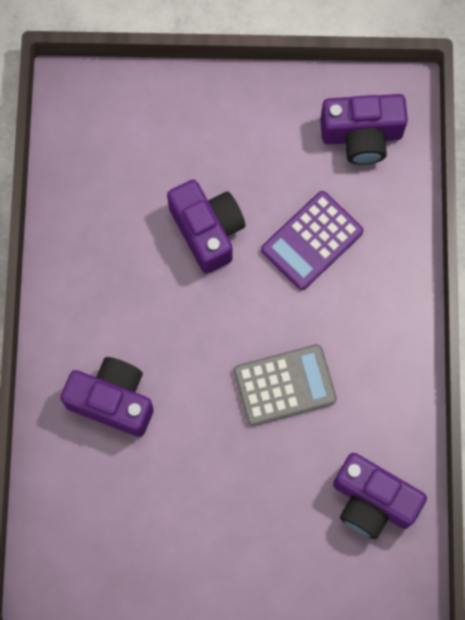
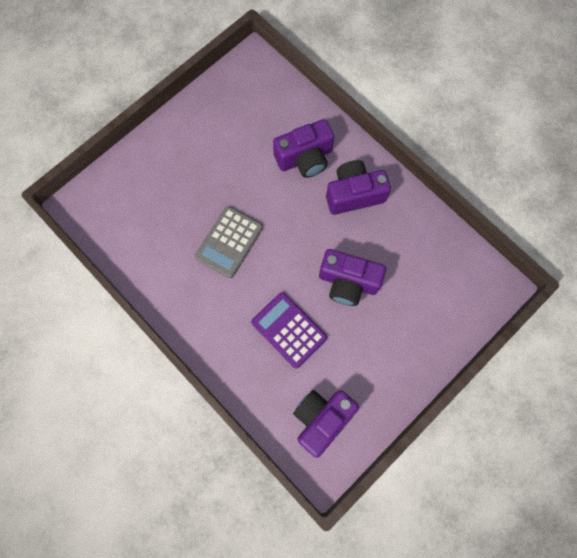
camera: 135 degrees right, 0 degrees up
(312, 241) = (289, 330): purple calculator -> purple calculator turned 45 degrees counterclockwise
(372, 501) = (132, 228): purple camera -> purple camera (354, 194)

